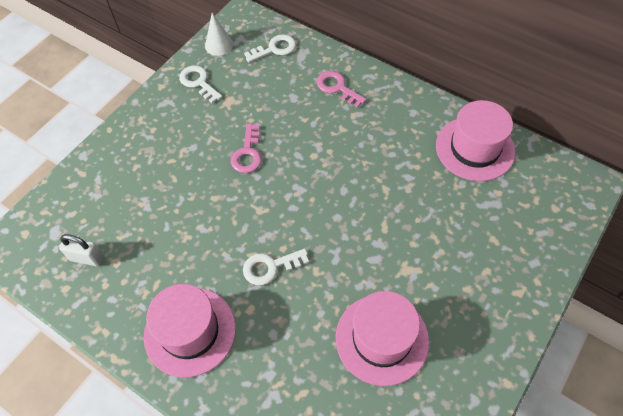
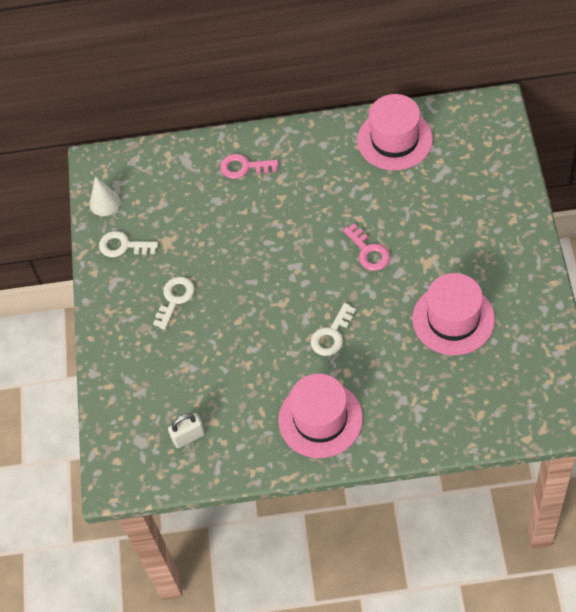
camera: 35 degrees left, 0 degrees up
(248, 153) = (227, 270): pink key -> pink key (369, 252)
(275, 49) = (157, 171): white key -> white key (175, 299)

